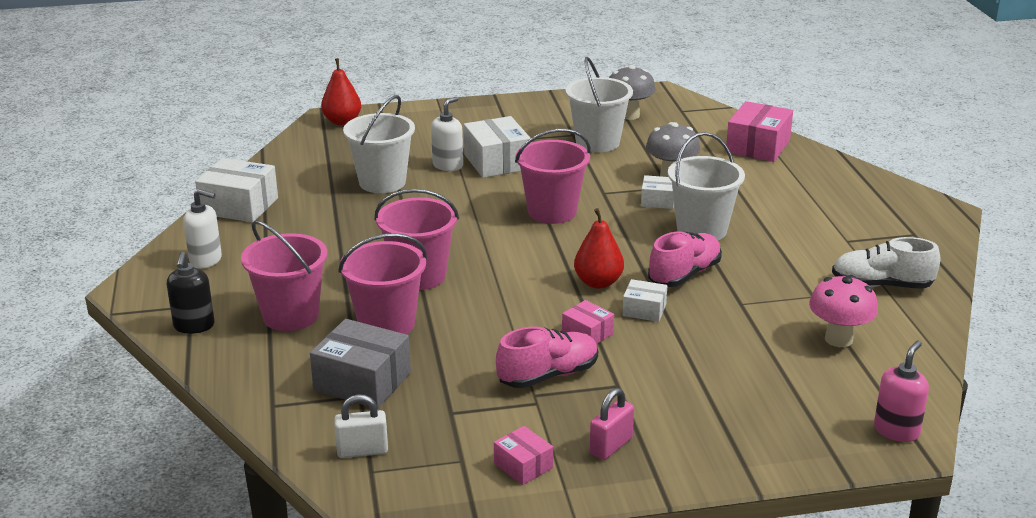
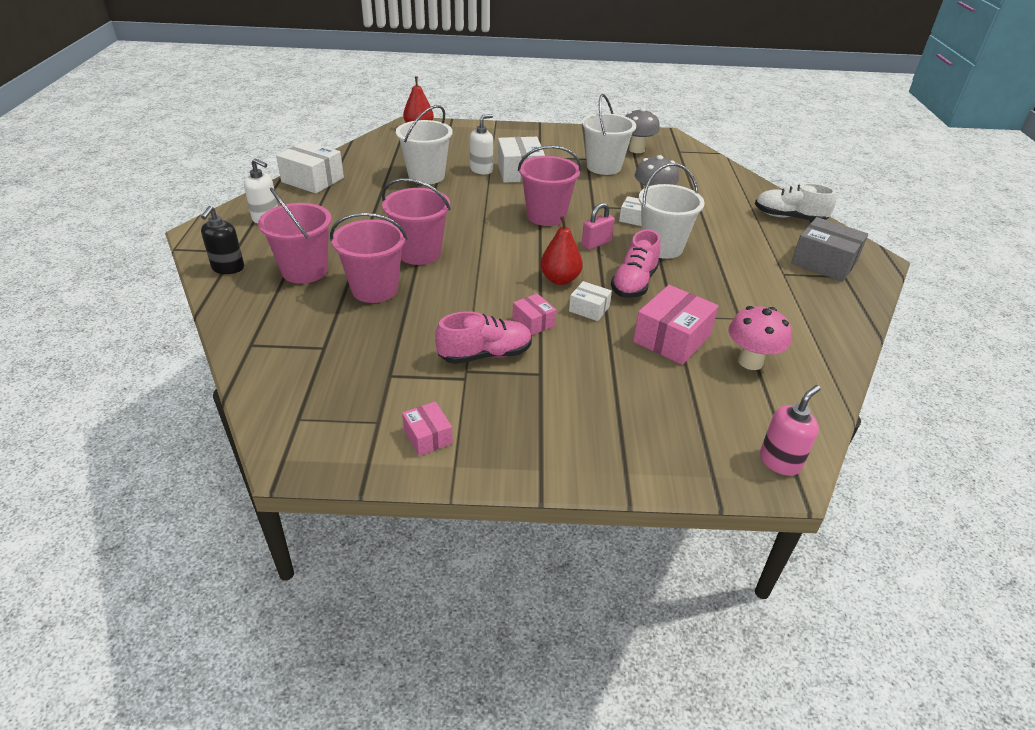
camera: 10 degrees right, 10 degrees up
(362, 381) = (331, 335): grey box -> grey box (824, 262)
(362, 451) = (300, 398): white padlock -> none
(611, 446) = (512, 431): pink padlock -> pink padlock (596, 243)
(684, 275) = (634, 283): pink shoe -> pink shoe turned 150 degrees clockwise
(758, 146) = (731, 186): pink box -> pink box (672, 338)
(881, 285) = (803, 317): white shoe -> white shoe (789, 217)

